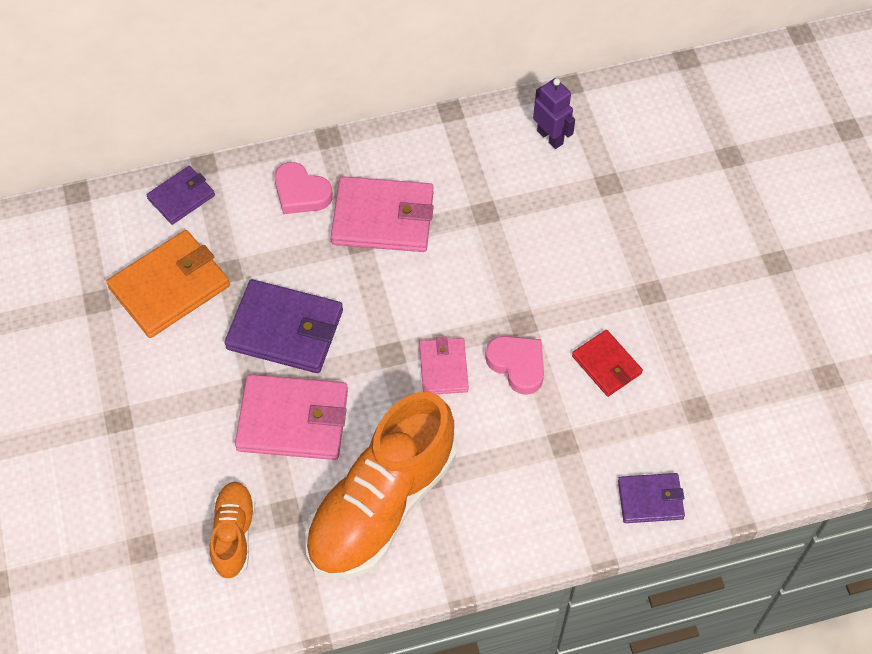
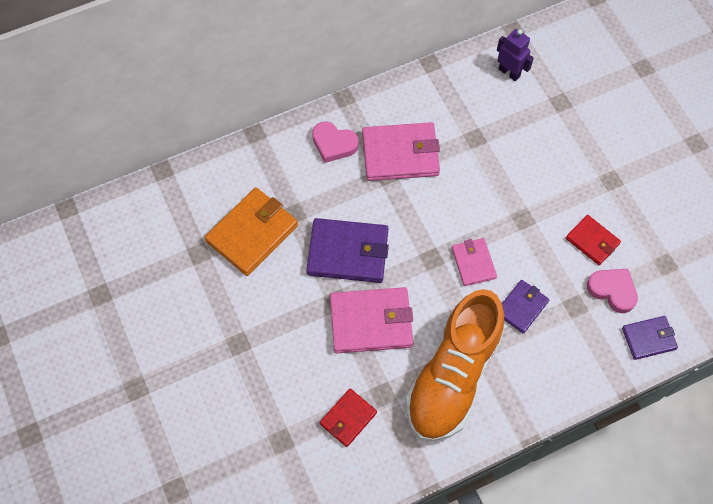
camera: 10 degrees left, 5 degrees up
(181, 197) = (244, 161): purple wallet -> purple wallet (522, 307)
(233, 534) = (348, 418): orange shoe -> red wallet
(517, 365) = (527, 252): pink heart -> pink heart (612, 290)

